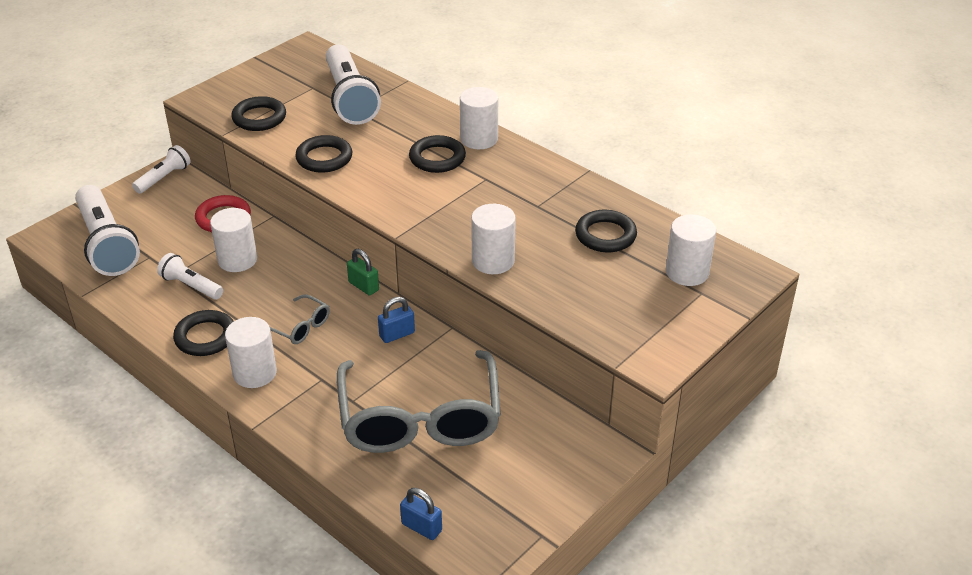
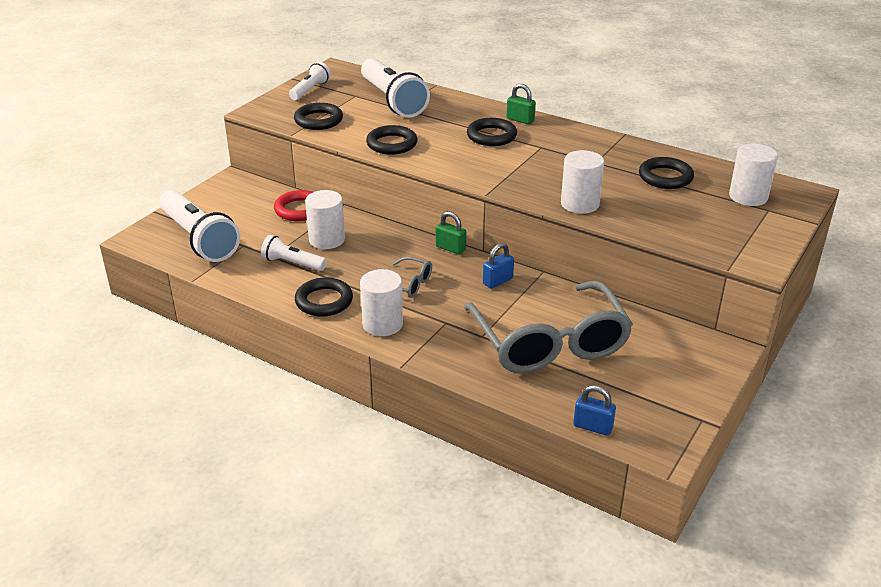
camera: 10 degrees left, 5 degrees down
(164, 178) = (231, 185): white flashlight -> white flashlight (310, 90)
(479, 139) = (520, 120): white cylinder -> green padlock

